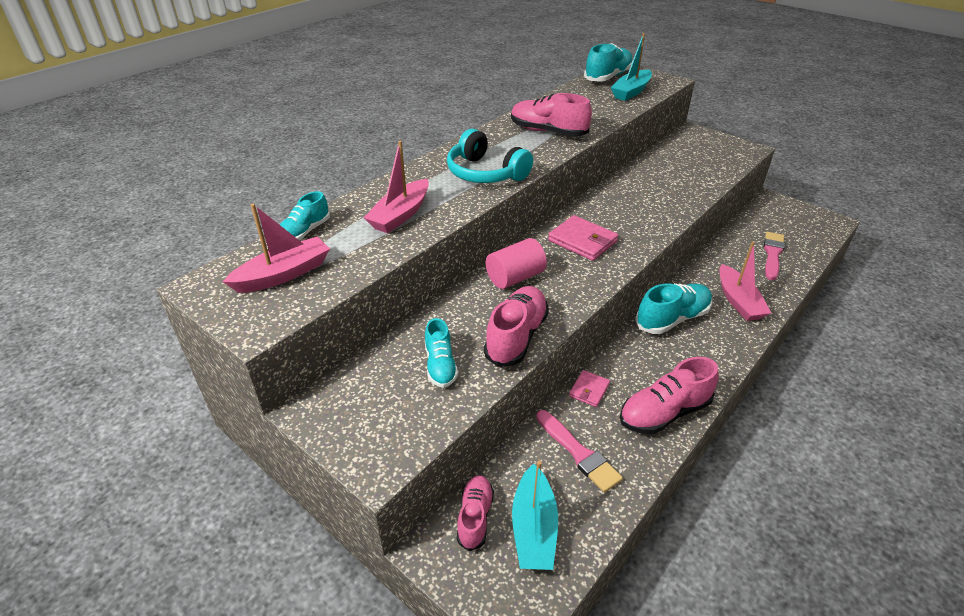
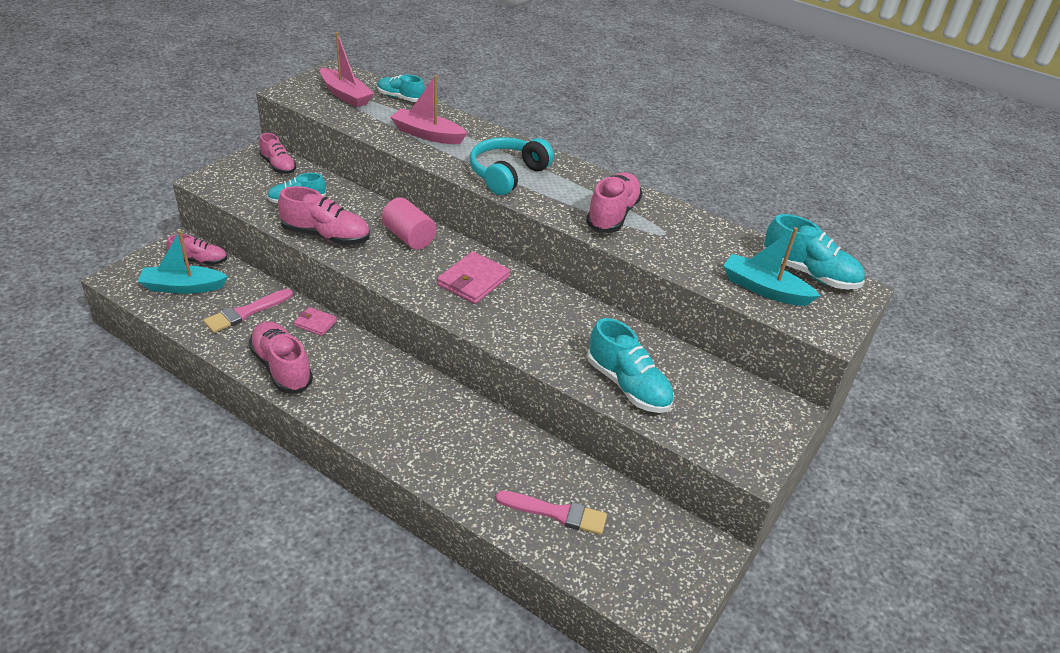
camera: 80 degrees right, 0 degrees up
(350, 389) = (278, 166): none -> pink shoe
(672, 319) = (415, 392): turquoise shoe -> turquoise shoe (627, 385)
(738, 301) = (449, 454): pink boat -> none

